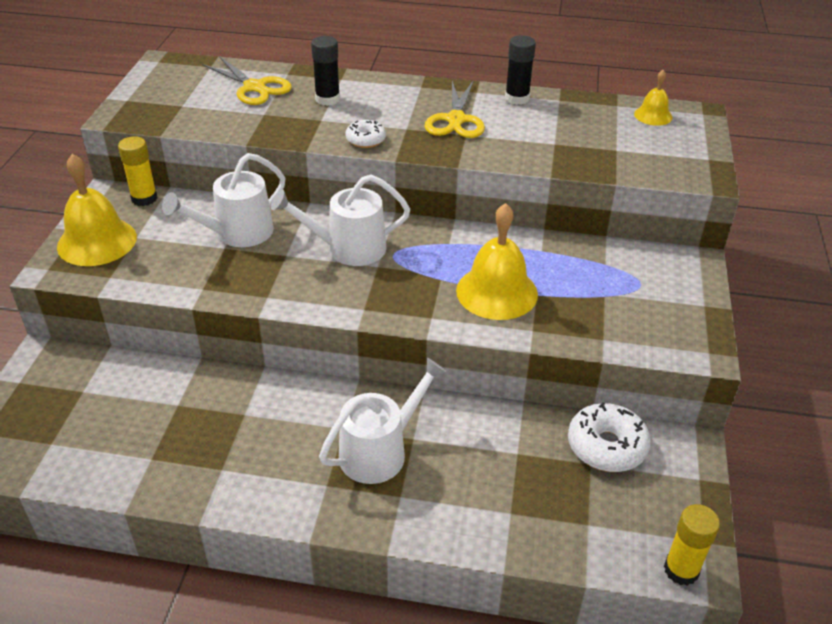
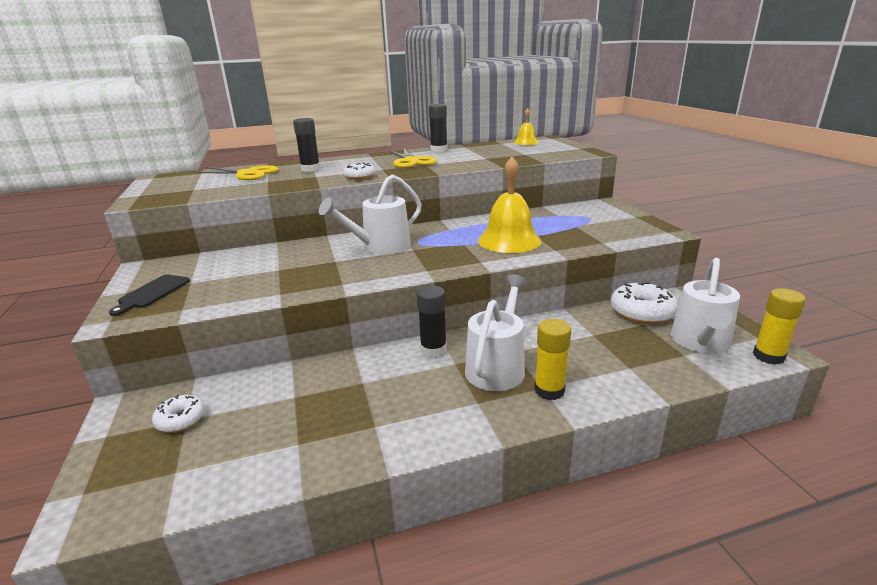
camera: 25 degrees left, 15 degrees down
(78, 390) = (181, 420): none -> white donut
(97, 241) = (152, 293): yellow bell -> black cutting board
(144, 198) = (181, 262): yellow glue stick -> yellow glue stick (549, 390)
(237, 233) = (283, 260): white watering can -> white watering can (700, 342)
(337, 401) = (433, 349): none -> black glue stick

